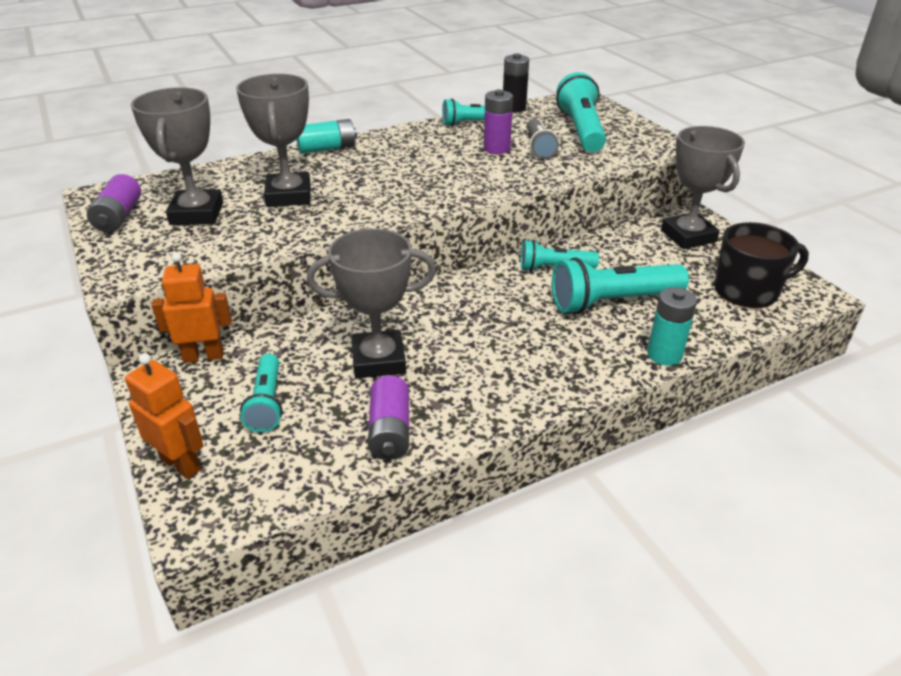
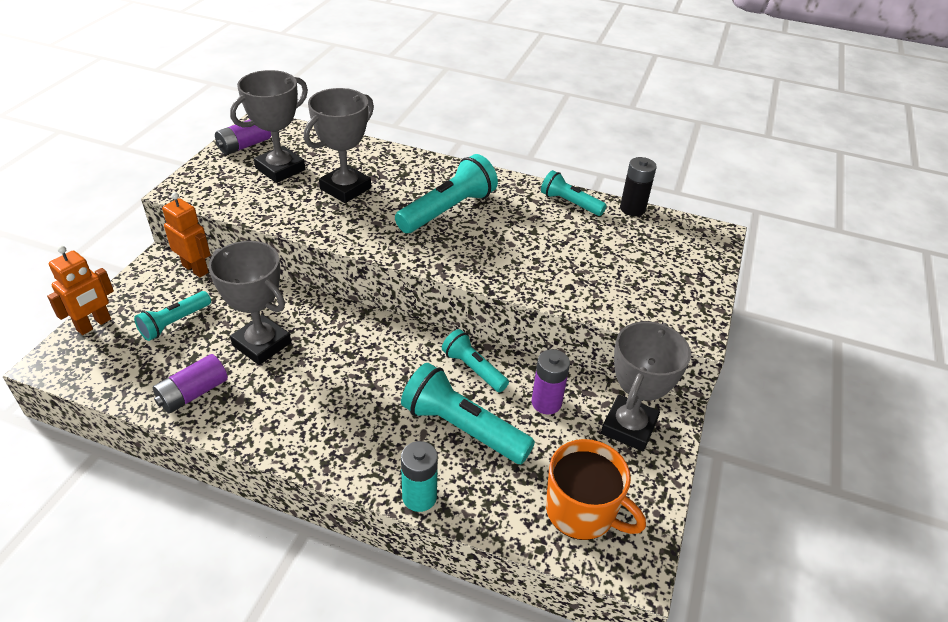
camera: 45 degrees right, 5 degrees up
(181, 464) = (94, 325): orange robot -> orange robot turned 45 degrees clockwise
(327, 148) = (432, 164): turquoise battery -> none
(496, 149) = (543, 238): purple battery -> purple battery (546, 403)
(539, 147) = (578, 258): grey flashlight -> none
(581, 130) = (645, 265): turquoise flashlight -> turquoise flashlight (448, 210)
(747, 290) = (582, 511): black mug -> orange mug

